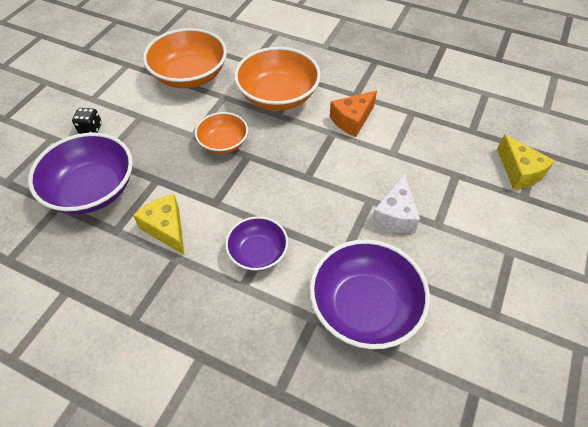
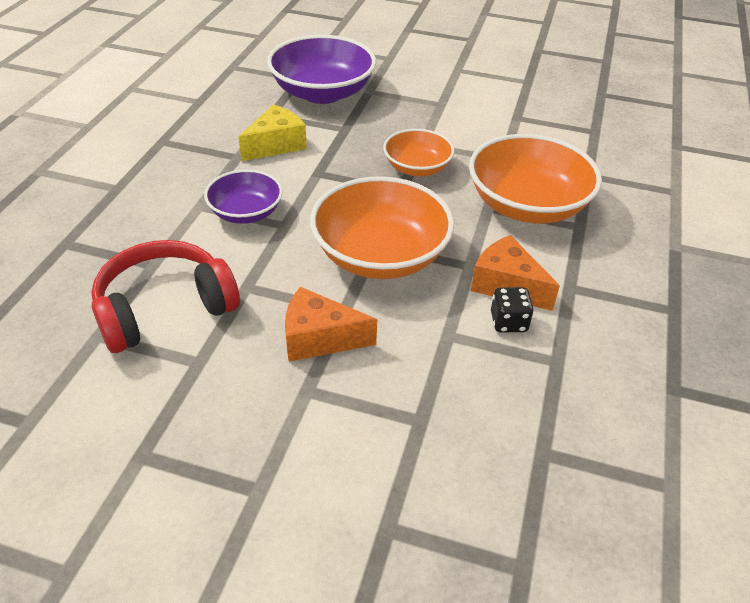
camera: 80 degrees right, 10 degrees down
(90, 129) = (410, 77): black dice -> black dice (508, 322)
(189, 75) = (531, 127): orange bowl -> orange bowl (380, 255)
(364, 307) = (164, 308): purple bowl -> red headphones
(395, 215) = (319, 338): white cheese -> orange cheese
(519, 172) = (452, 527): yellow cheese -> none

